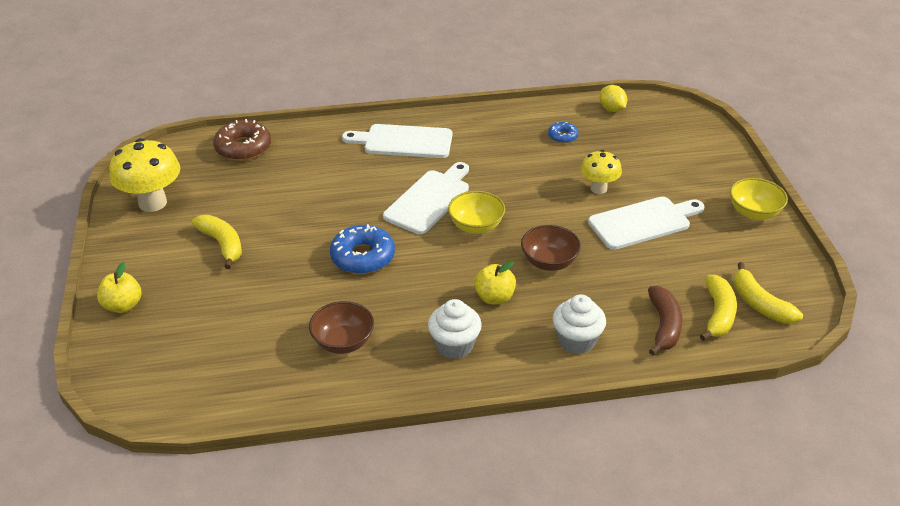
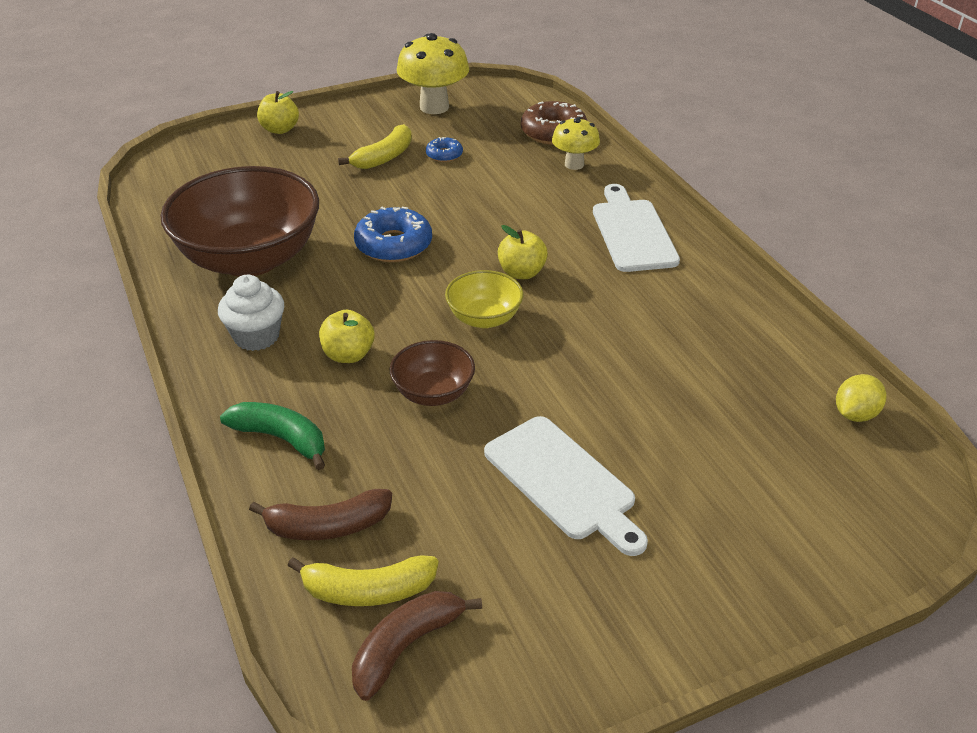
camera: 75 degrees right, 0 degrees up
(343, 342) = (250, 259): brown bowl -> brown bowl, size x2.10
(429, 199) = (521, 273): white cutting board -> yellow apple
(562, 136) = (738, 369): blue donut -> blue donut (444, 155)
(576, 341) = (281, 438): white cupcake -> green banana
(598, 188) = (625, 422): yellow mushroom -> yellow mushroom (574, 164)
(754, 213) = (657, 630): yellow bowl -> none
(759, 304) = (406, 646): yellow banana -> brown banana

